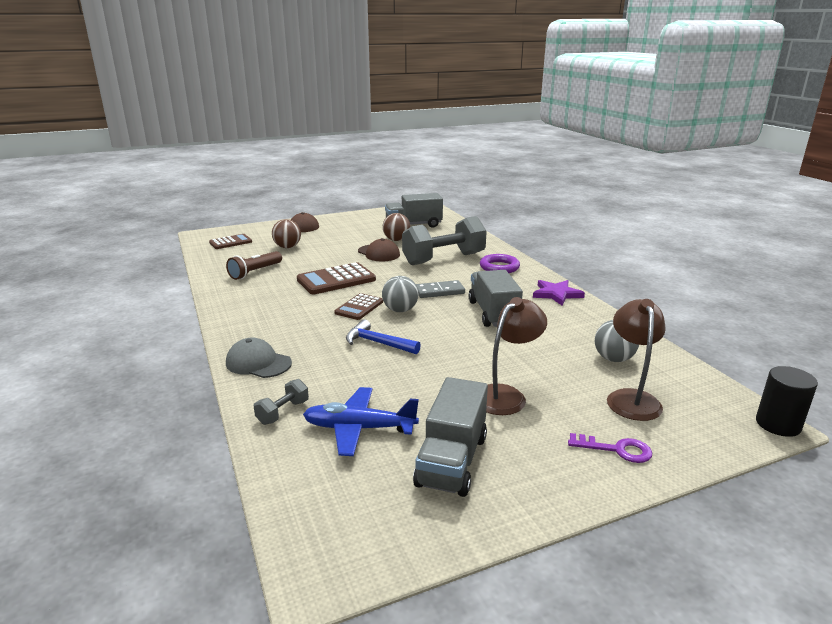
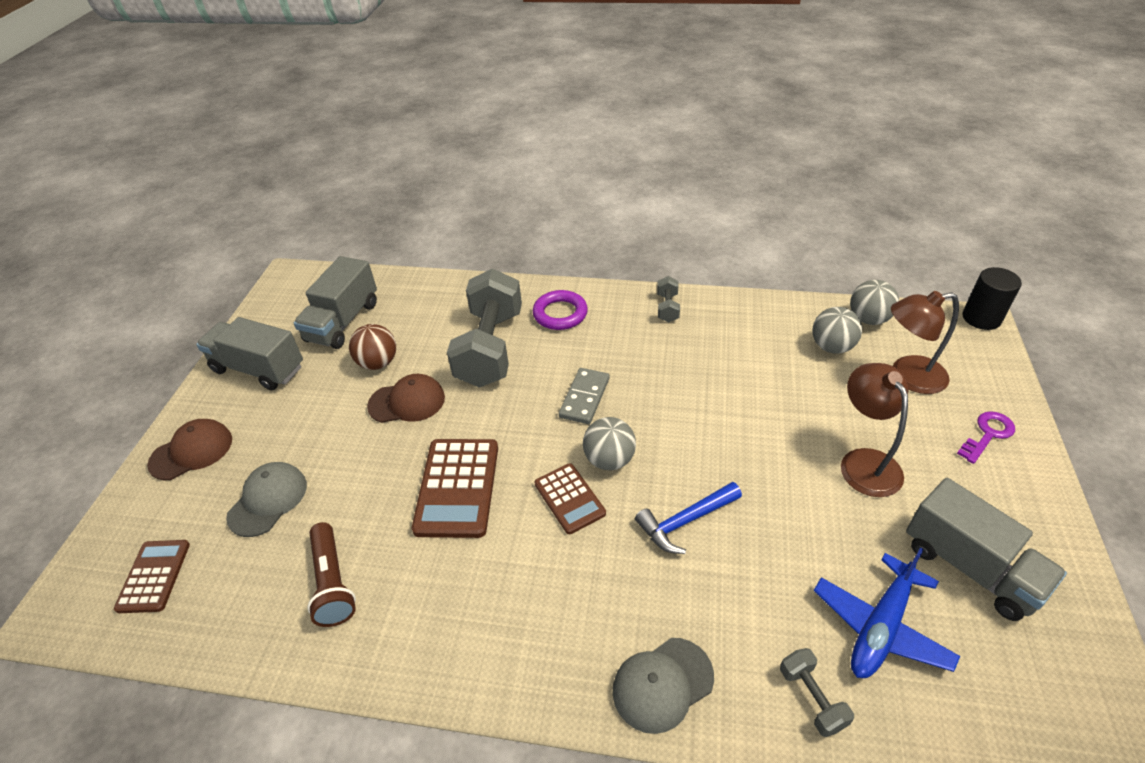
camera: 55 degrees left, 20 degrees up
(287, 247) = (268, 500): brown ball -> grey cap
(493, 313) = (678, 380): grey truck -> grey truck (258, 369)
(556, 294) = (667, 308): purple star -> grey dumbbell
(631, 398) = (908, 376): brown lamp -> brown lamp turned 45 degrees counterclockwise
(674, 368) = (868, 319): none -> grey ball

